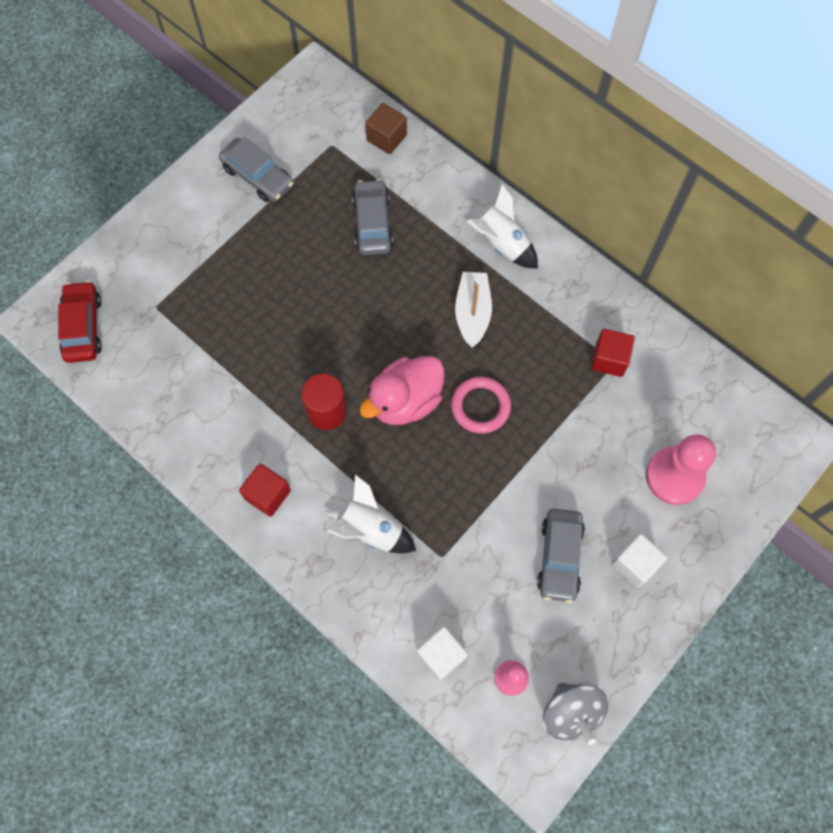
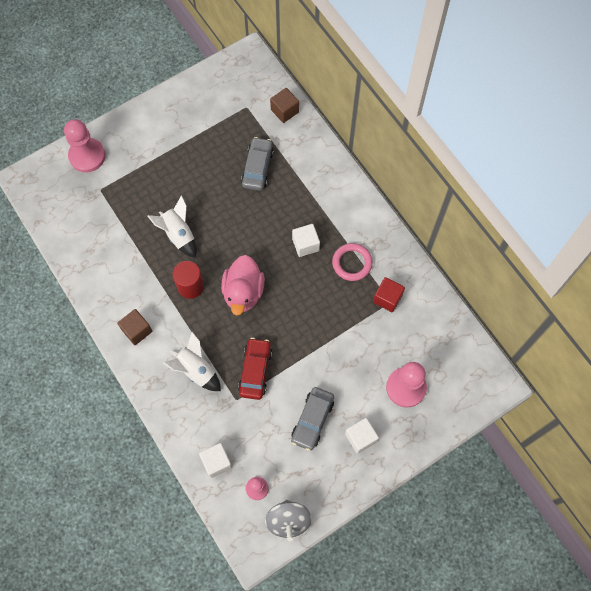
camera: 15 degrees right, 0 degrees up
(83, 327) = (51, 191): red car -> red car (255, 371)
(123, 264) = (87, 156): none -> pink pawn
(258, 176) = (191, 117): grey car -> none
(267, 494) = (137, 330): red cube -> brown cube
(405, 401) = (243, 292): pink duck -> pink duck turned 60 degrees counterclockwise
(472, 313) = (305, 244): white boat -> white cube
(480, 406) = (291, 308): pink ring -> pink ring (352, 263)
(501, 244) = (339, 202): white rocket -> white rocket (178, 234)

